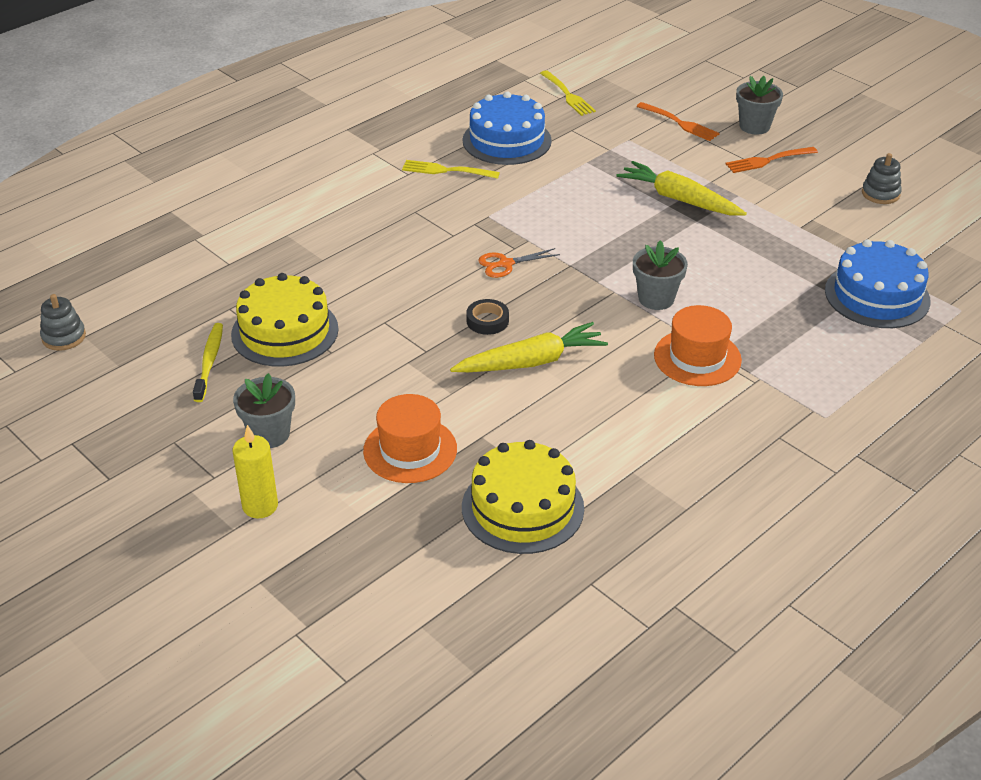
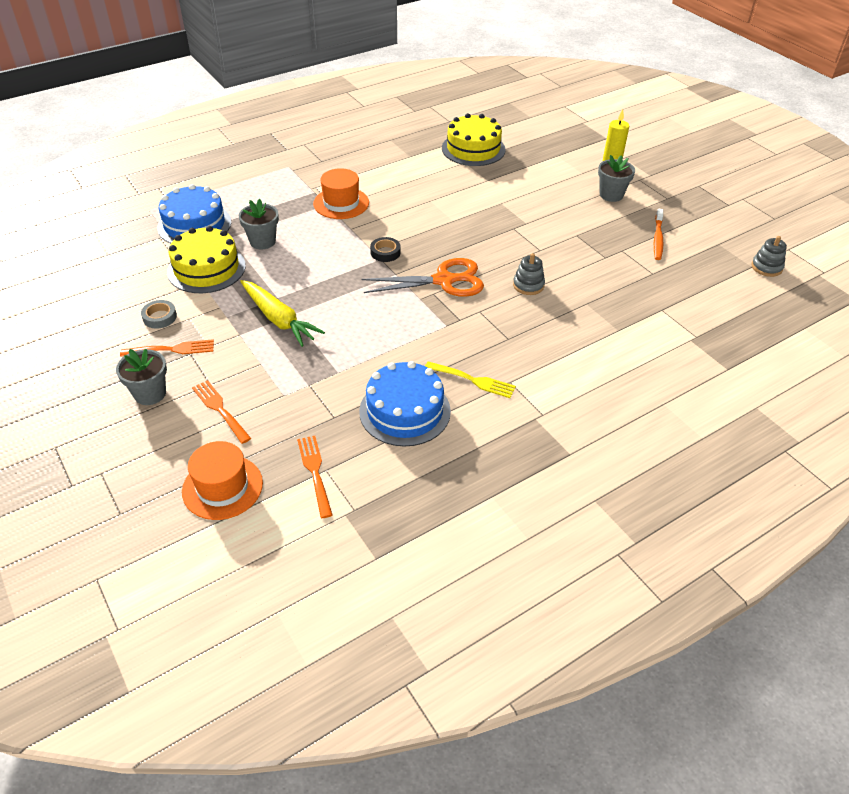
camera: 170 degrees left, 5 degrees up
(209, 362) = (657, 238): yellow toothbrush -> orange toothbrush
(285, 331) = (609, 252): yellow cake -> yellow cake (206, 268)
(410, 450) = (529, 178): orange hat -> orange hat (222, 487)
(487, 321) = (468, 241): black tape -> black tape (385, 252)
(505, 264) = (444, 281): orange scissors -> orange scissors, size x1.90
(531, 362) = (446, 213): yellow carrot -> none
(567, 95) = (315, 473): yellow fork -> orange fork
(656, 299) = (346, 241): grey flower pot -> grey flower pot (262, 241)
(810, 186) = (159, 317): none -> grey tape
(880, 194) = (109, 302): grey stacking toy -> grey stacking toy (528, 285)

